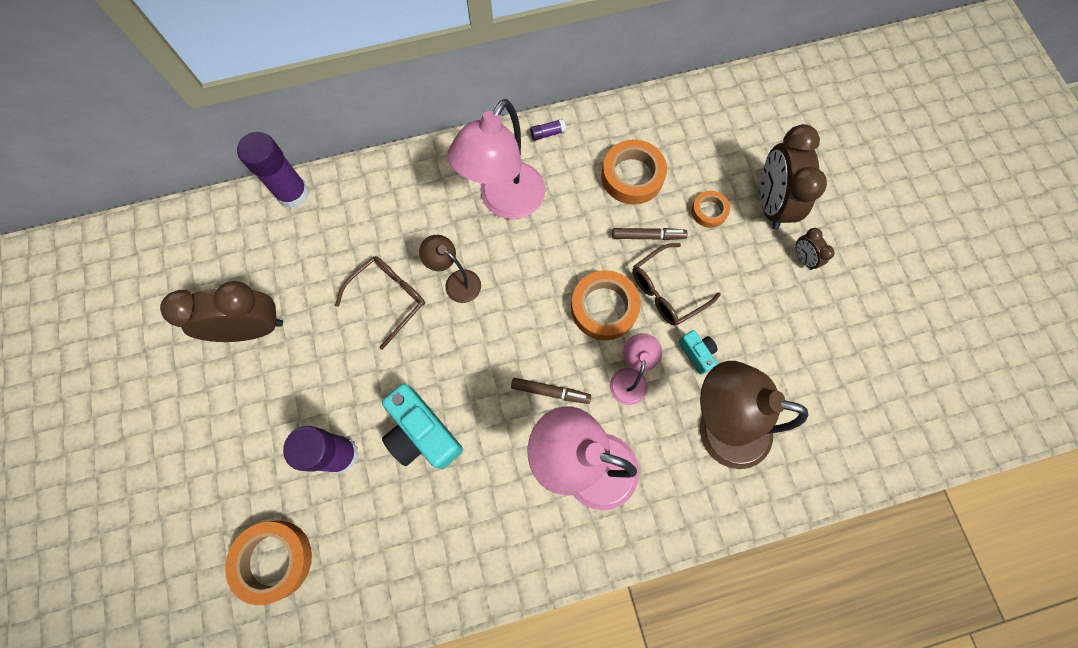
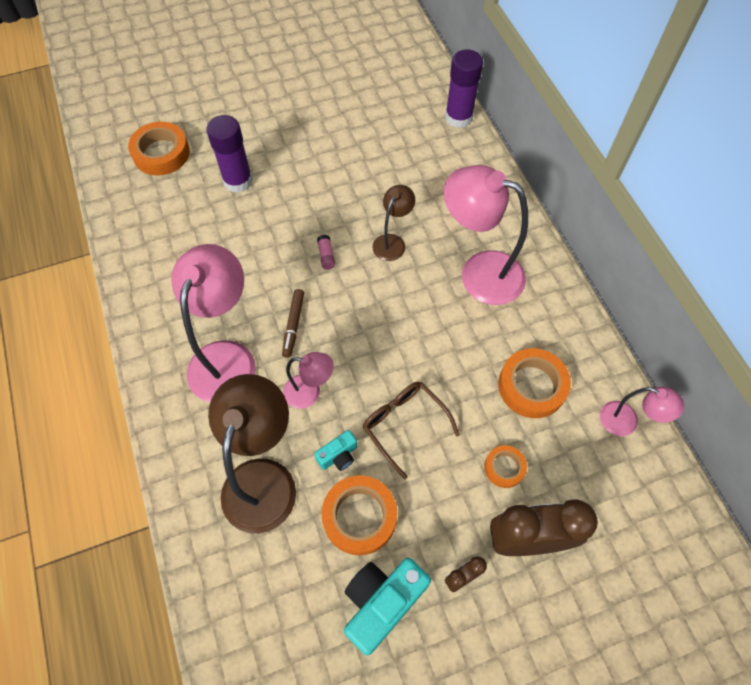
camera: 85 degrees right, 10 degrees down
(252, 328) = (337, 112): brown clock -> none
(389, 298) = (371, 195): brown glasses -> none
(423, 433) = (255, 233): turquoise camera -> turquoise camera (382, 603)
(465, 353) = (326, 256): none -> pink glue stick
(547, 133) = (564, 303): purple glue stick -> none
(604, 308) = (379, 366): orange tape -> orange tape (359, 517)
(648, 236) = (463, 404): brown marker -> none
(669, 109) = (626, 422): none -> pink lamp

